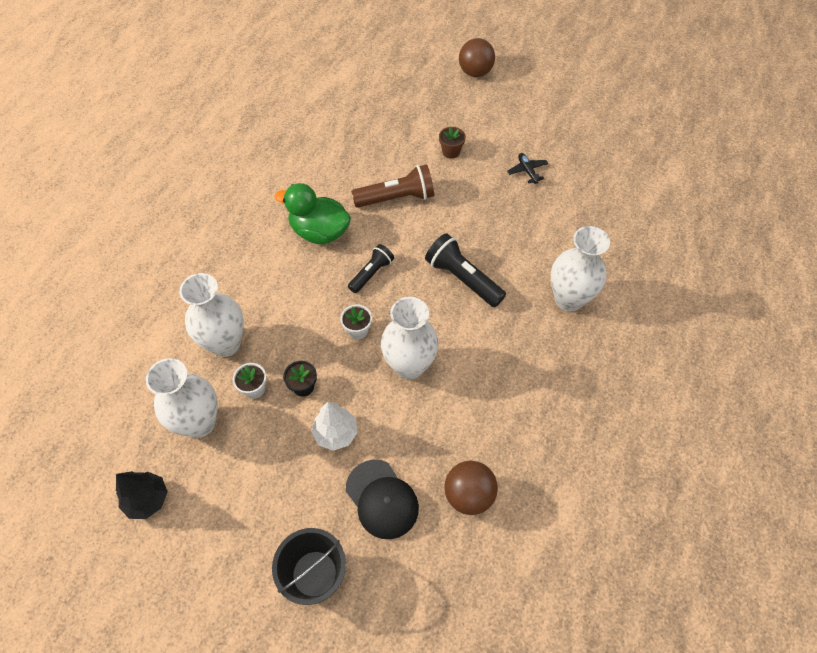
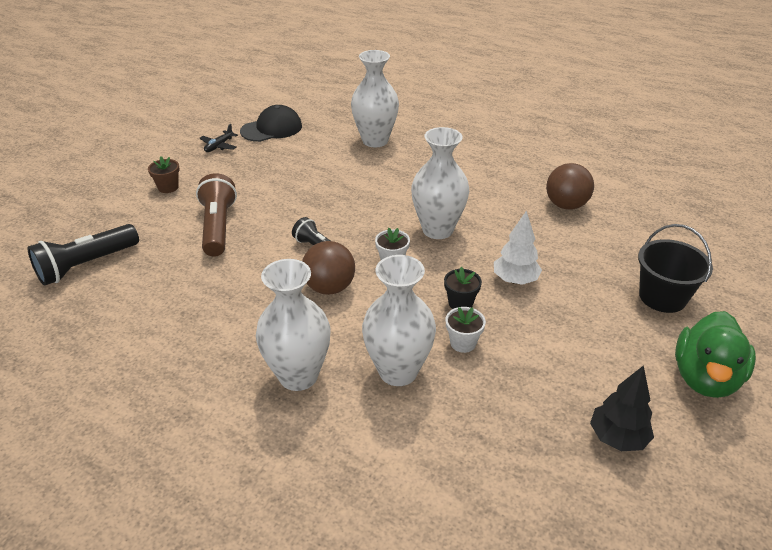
camera: 85 degrees left, 20 degrees down
(199, 422) = (510, 392): white vase -> white vase (298, 375)
(319, 232) = (246, 287): green duck -> green duck (705, 378)
(382, 499) = (579, 253): black cap -> black cap (271, 129)
(462, 278) = (340, 192): black flashlight -> black flashlight (86, 265)
(475, 72) = (56, 163): brown ball -> brown ball (329, 287)
(527, 171) = (219, 146): black plane -> black plane turned 45 degrees counterclockwise

